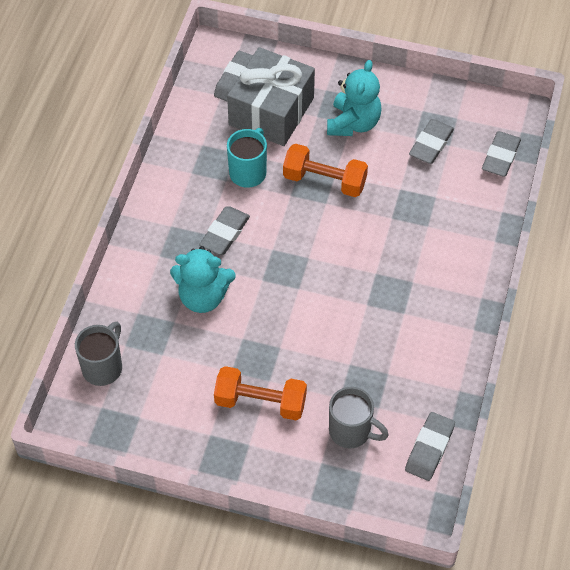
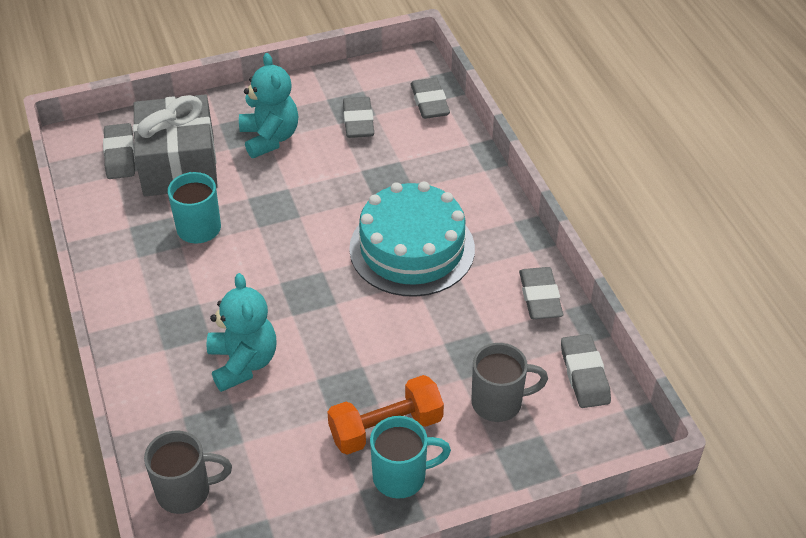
camera: 35 degrees left, 10 degrees down
(103, 367) = (186, 491): grey mug -> grey mug turned 90 degrees clockwise
(203, 297) = (243, 363): turquoise teddy bear -> turquoise teddy bear turned 75 degrees counterclockwise
(225, 233) = (218, 293): grey eraser -> grey eraser (540, 297)
(244, 442) = (402, 476): none -> turquoise mug
(324, 180) = (282, 198): orange dumbbell -> none
(386, 276) = (412, 248): none -> turquoise cake

